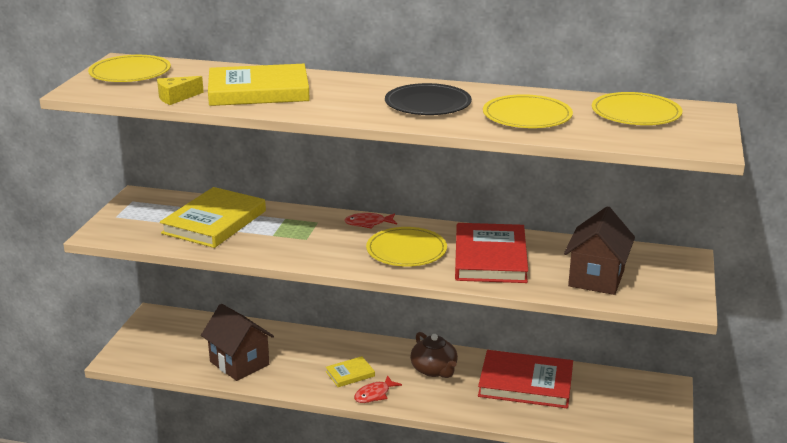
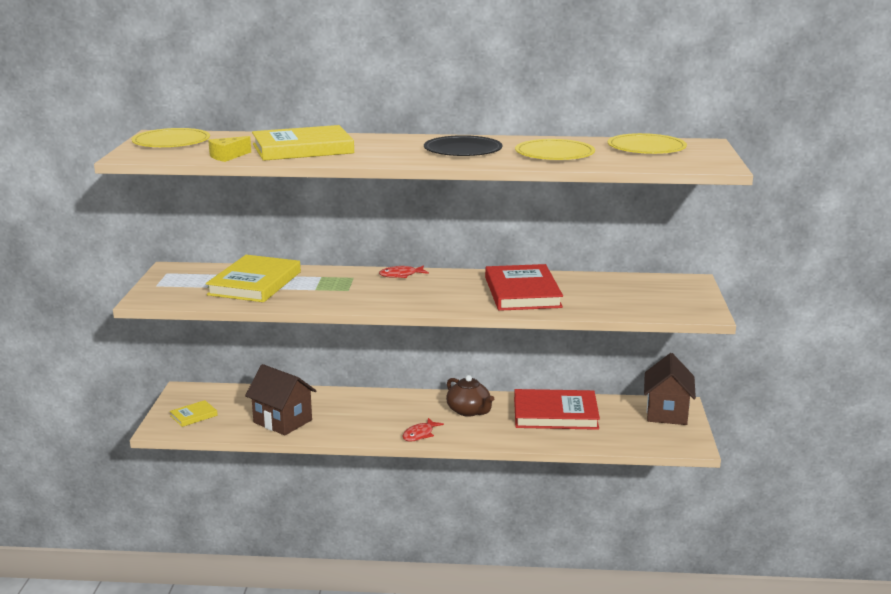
camera: 10 degrees left, 5 degrees down
(350, 374) = (391, 421): yellow book -> yellow book (194, 415)
(406, 250) = (444, 292): yellow plate -> none
(596, 278) = (621, 300): brown house -> brown house (667, 413)

